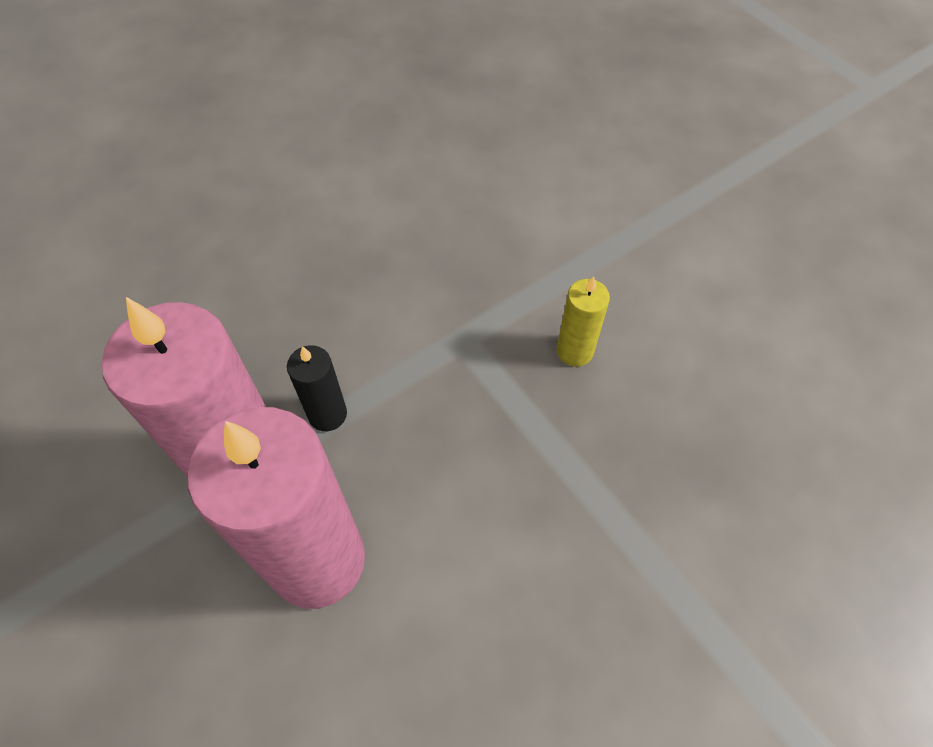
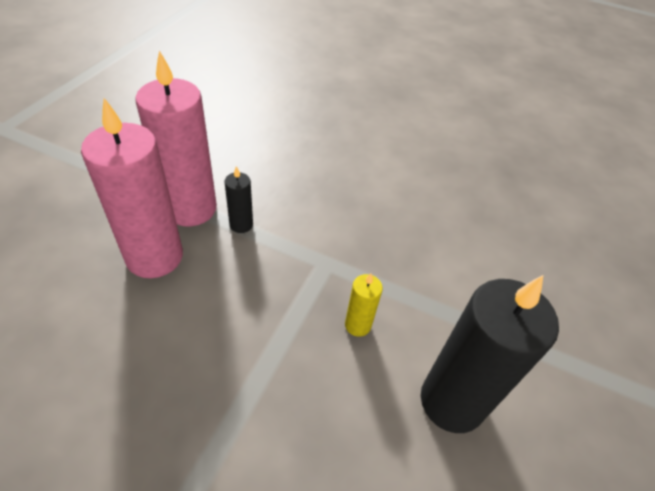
camera: 55 degrees right, 10 degrees down
(714, 311) = (452, 401): none -> black candle

